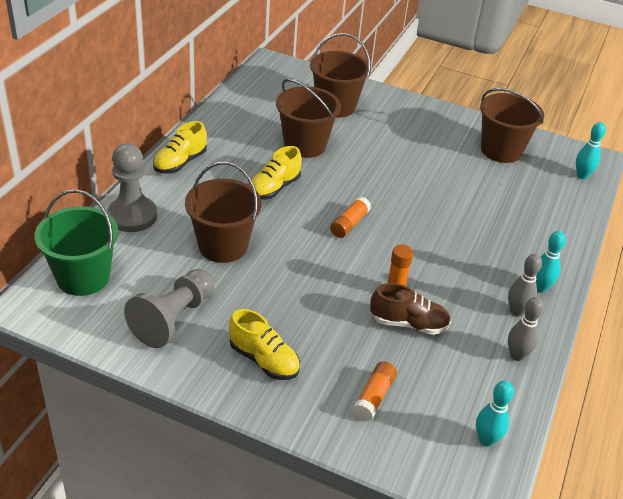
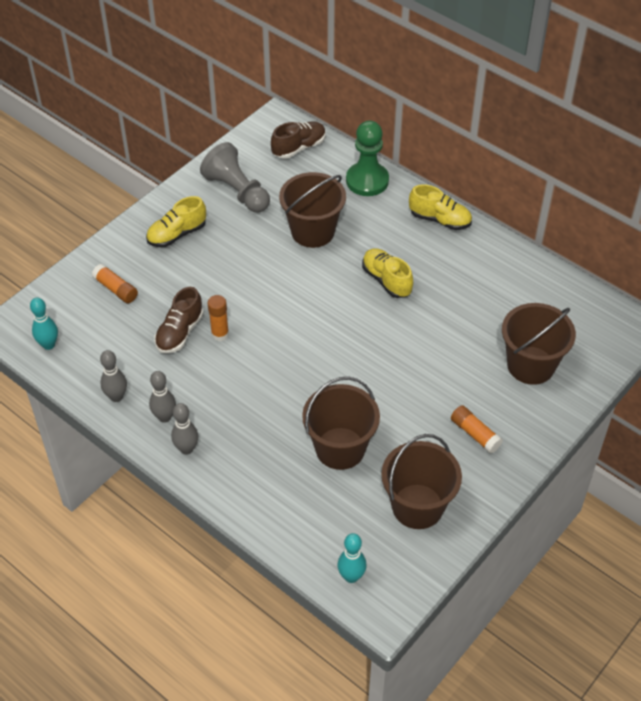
camera: 110 degrees right, 10 degrees up
(83, 277) = (299, 147): green bucket -> brown shoe
(132, 216) = (367, 181): grey pawn -> green pawn
(180, 163) = (440, 220): yellow shoe -> yellow shoe turned 150 degrees clockwise
(305, 145) = (456, 319): brown bucket -> brown bucket (340, 448)
(349, 224) = (319, 325): orange glue stick -> orange glue stick (475, 434)
(540, 288) = (186, 449): turquoise bowling pin -> grey bowling pin

